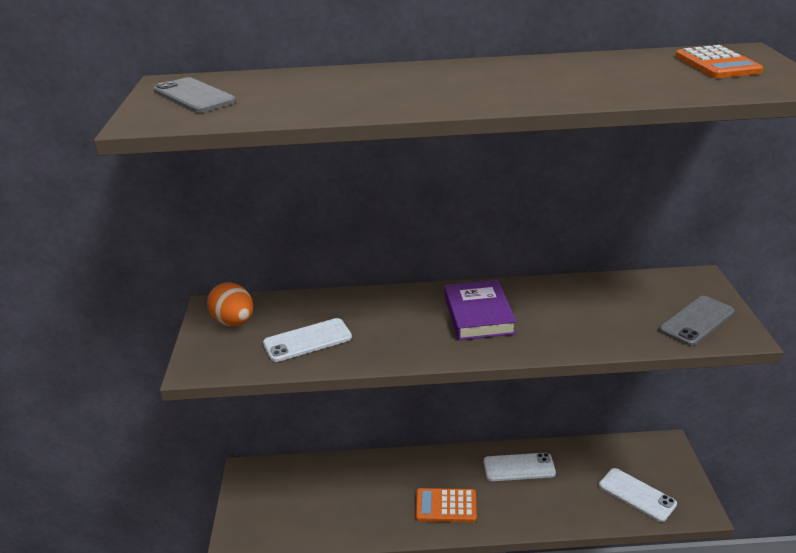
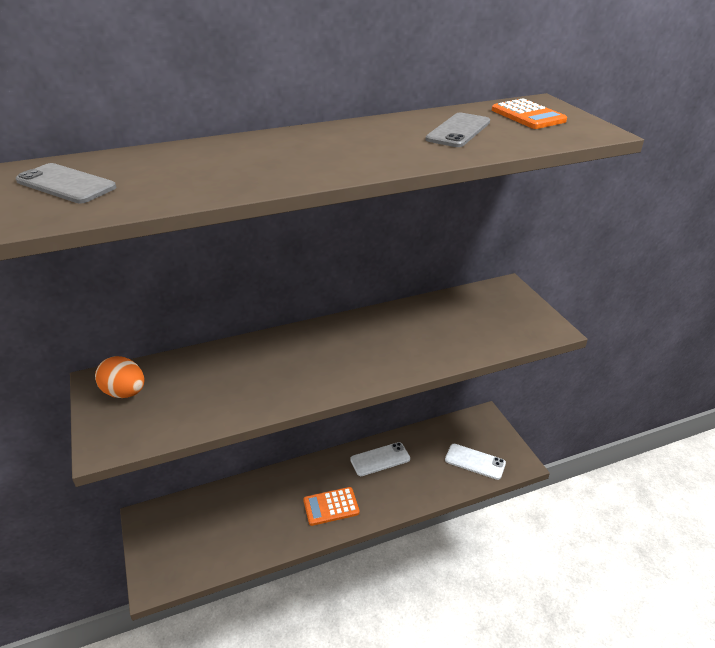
camera: 20 degrees left, 5 degrees up
(307, 340) = (204, 398): white phone -> none
(478, 315) = (348, 347): purple book -> none
(697, 321) = (519, 323): grey phone -> grey phone (458, 131)

